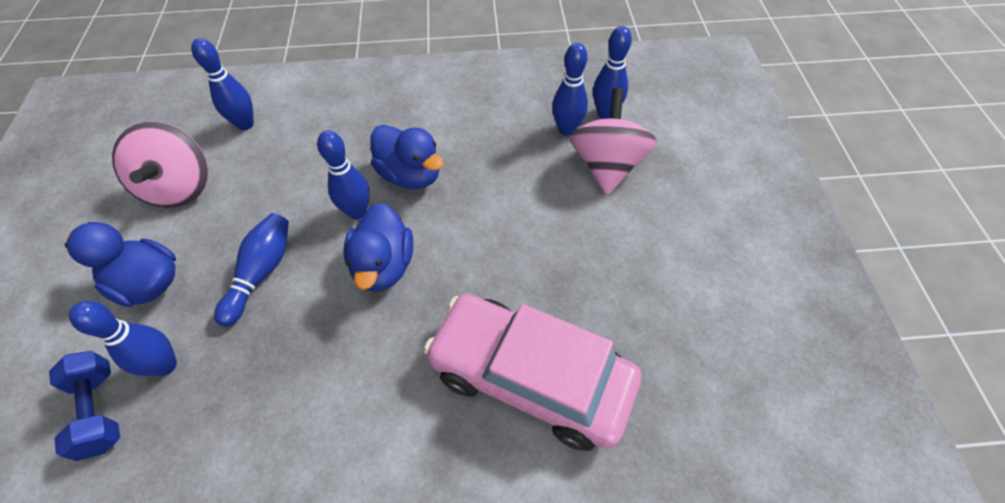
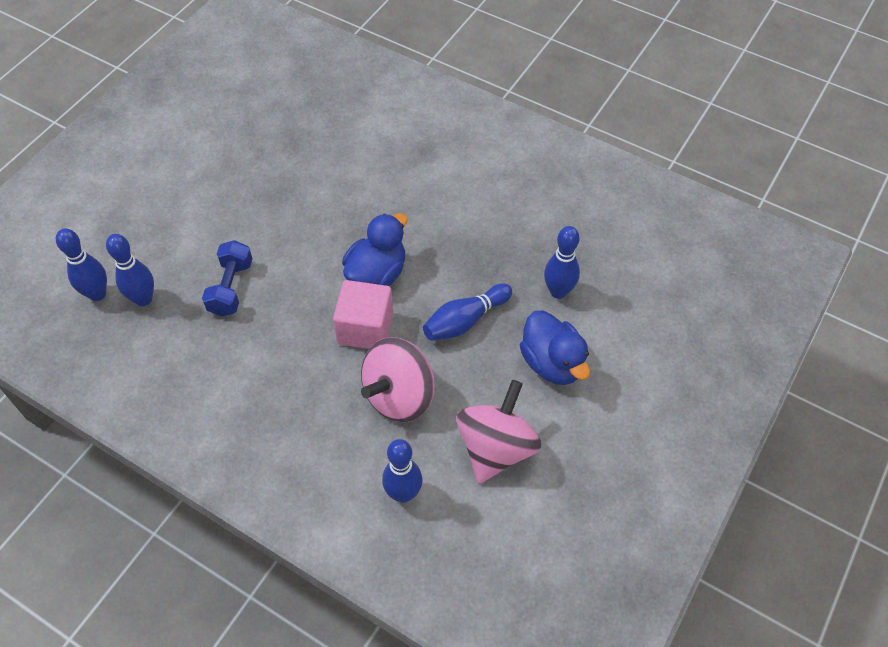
camera: 145 degrees left, 0 degrees up
(100, 410) = (608, 286): blue dumbbell -> blue dumbbell (231, 288)
(357, 212) = (365, 328): blue bowling pin -> pink cube
(411, 175) = (300, 336): blue duck -> none
(530, 377) = (344, 159): pink car -> none
(607, 165) = (153, 250): pink spinning top -> pink spinning top (399, 396)

